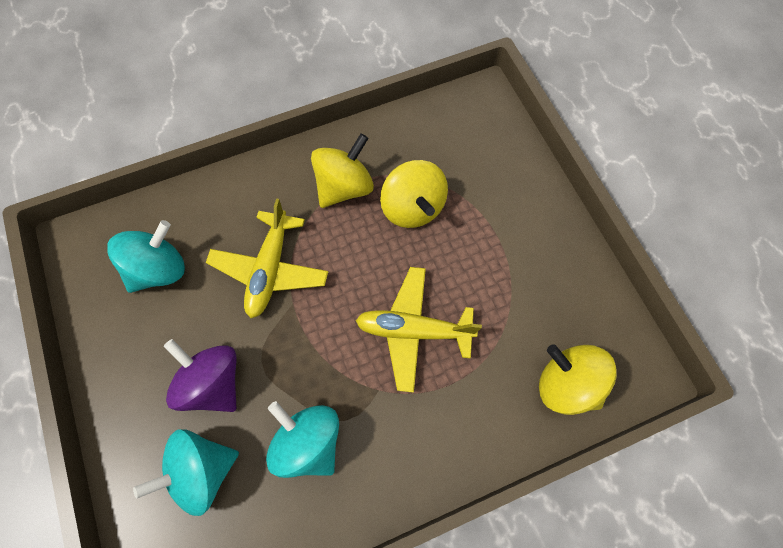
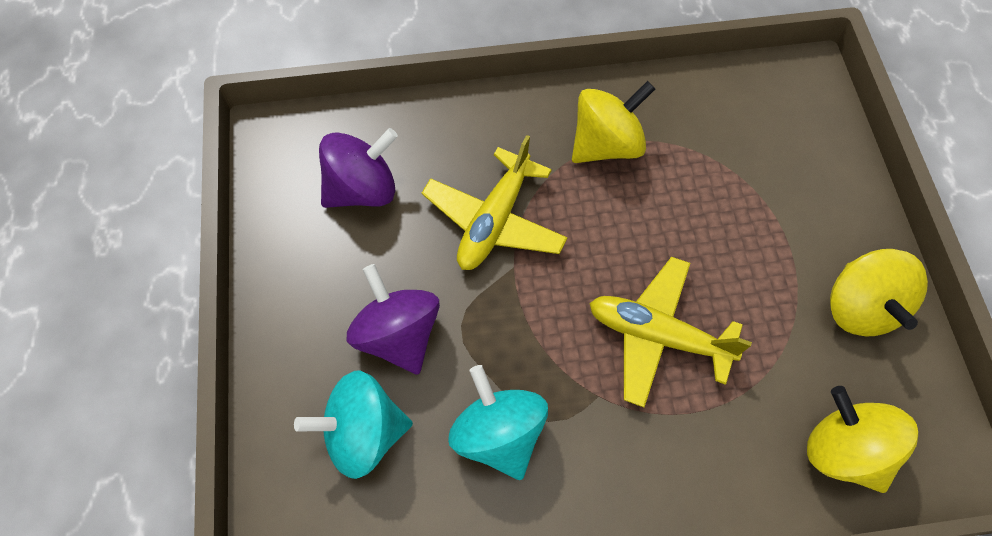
camera: 15 degrees right, 5 degrees down
(159, 269) = (362, 189): turquoise spinning top -> purple spinning top
(413, 208) = (688, 189): yellow spinning top -> yellow spinning top (861, 308)

